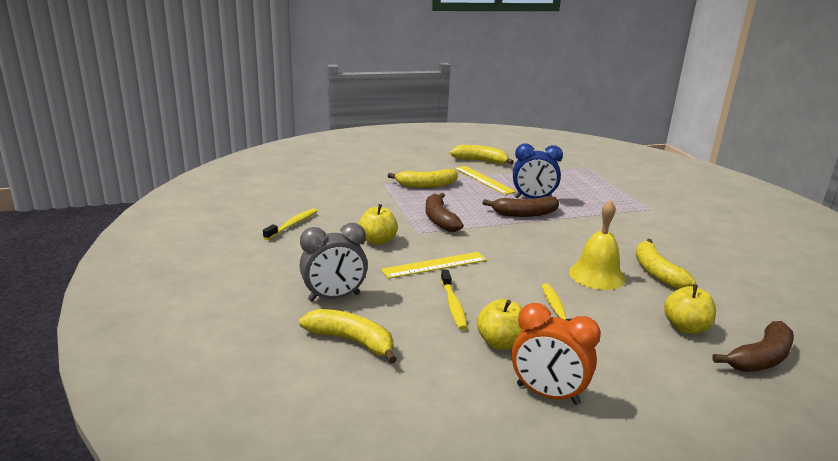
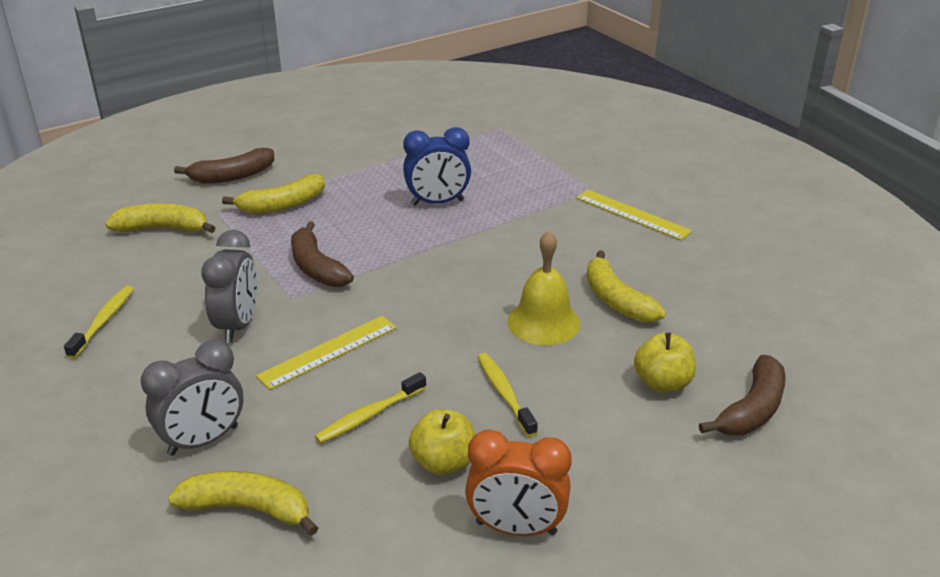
camera: 15 degrees left, 10 degrees up
(377, 241) = (238, 325): yellow apple -> grey clock
(453, 305) = (369, 415): yellow toothbrush -> yellow toothbrush turned 75 degrees clockwise
(480, 161) = (350, 142): yellow banana -> yellow banana (163, 229)
(484, 180) = (362, 179): yellow ruler -> yellow ruler (632, 214)
(524, 214) = (431, 232): brown banana -> brown banana (232, 176)

